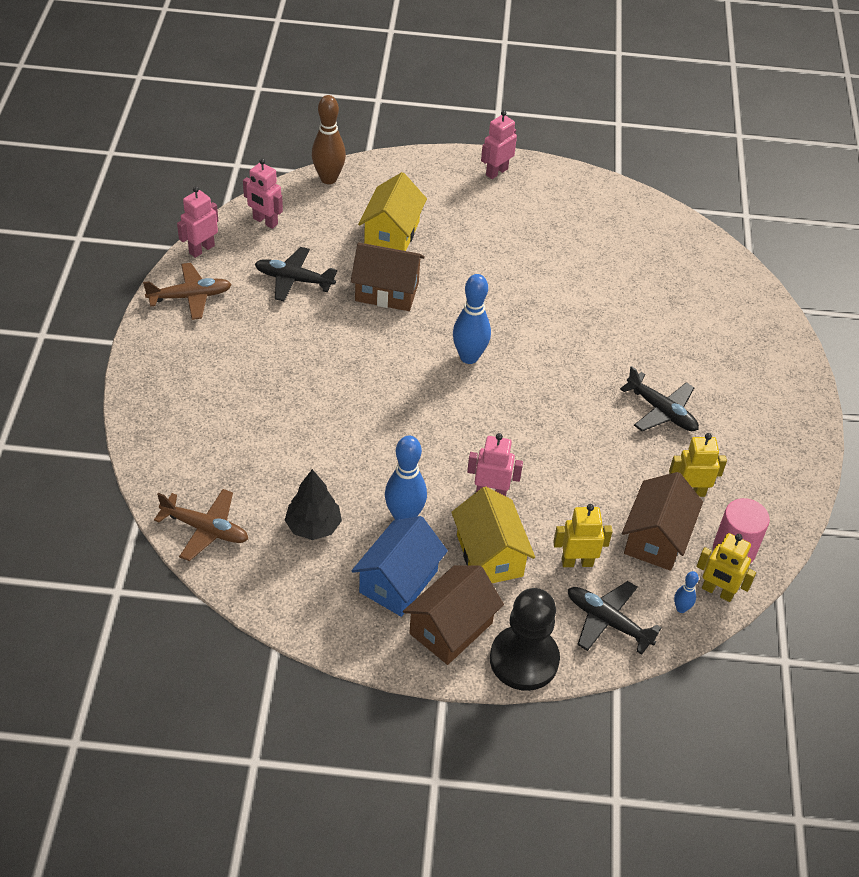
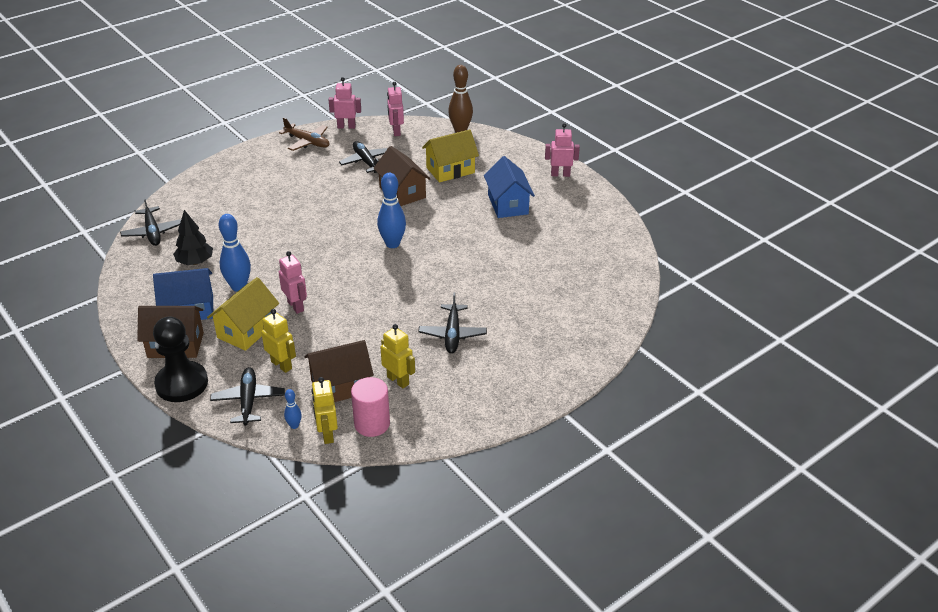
camera: 50 degrees right, 10 degrees down
(205, 529) = (152, 232): brown plane -> black plane
(502, 238) = (508, 204): none -> blue house

